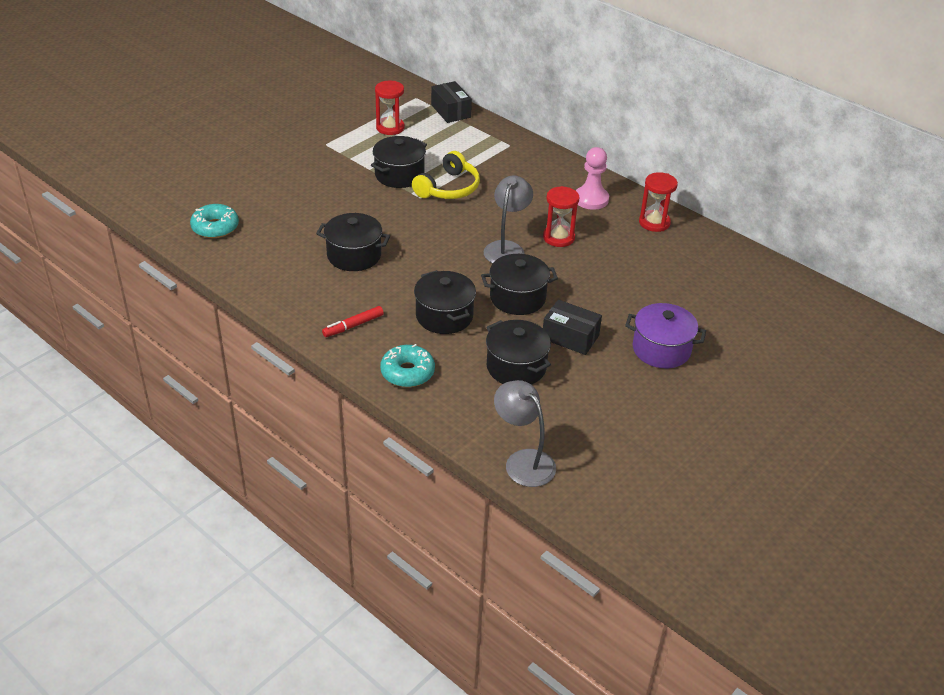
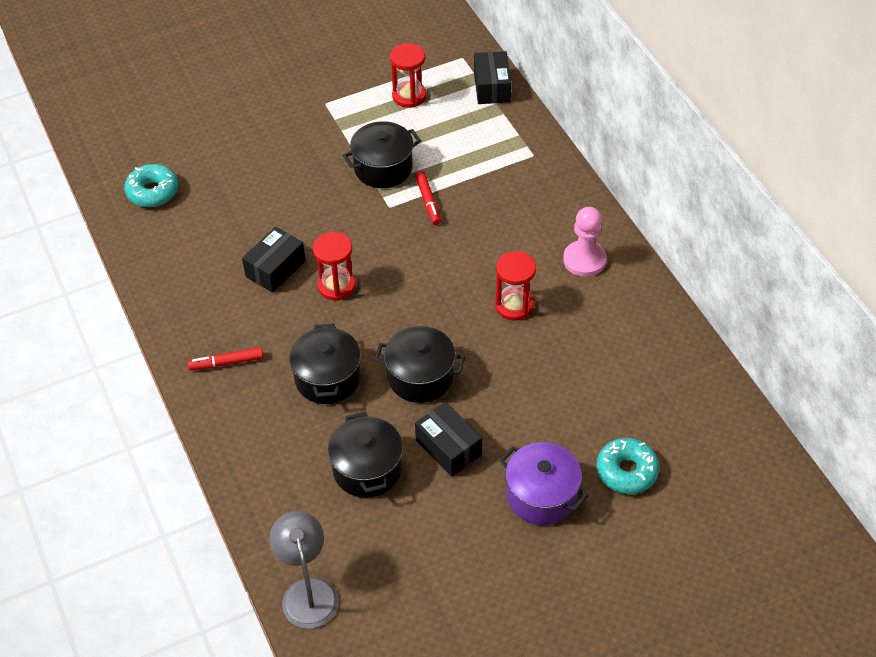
camera: 25 degrees right, 10 degrees up
(354, 255) = (275, 269): black pot -> black box
(407, 372) = (250, 440): turquoise donut -> turquoise donut (626, 471)
(449, 188) = (428, 201): yellow headphones -> red marker
(506, 248) = (446, 304): grey lamp -> none
(654, 222) = (640, 314): red hourglass -> red hourglass (336, 286)

